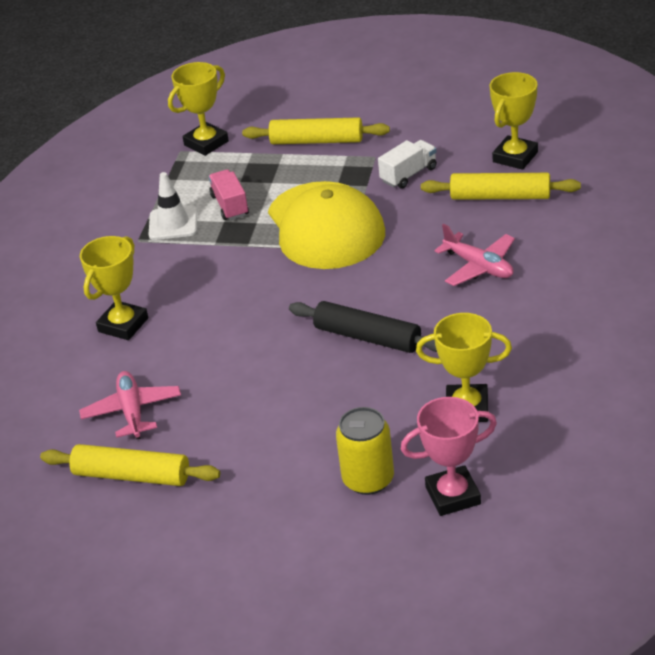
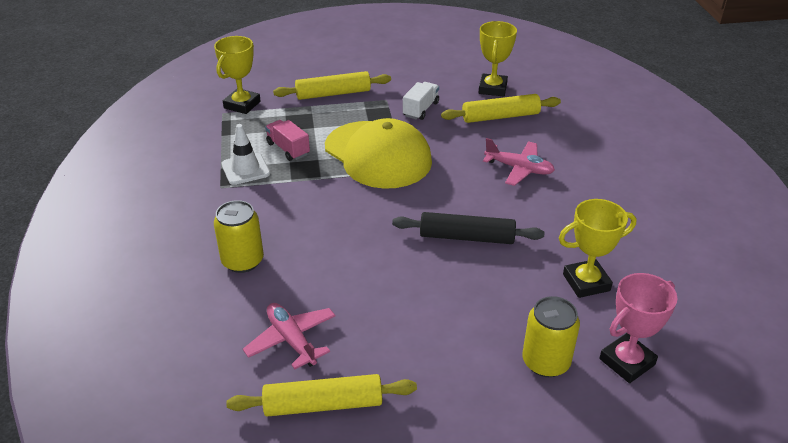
camera: 25 degrees left, 0 degrees up
(123, 325) = (243, 261): yellow trophy -> yellow can

